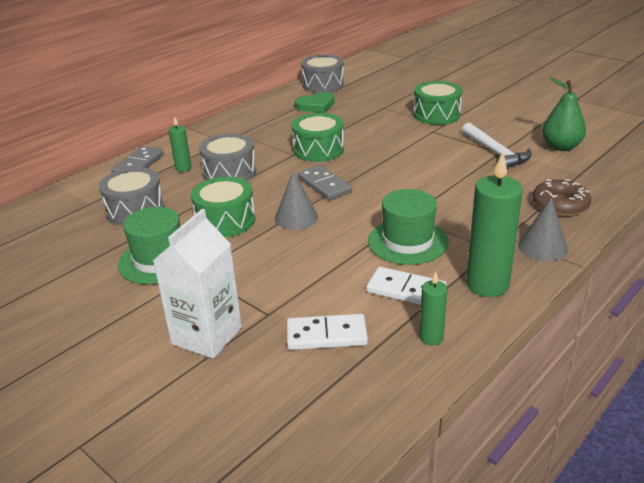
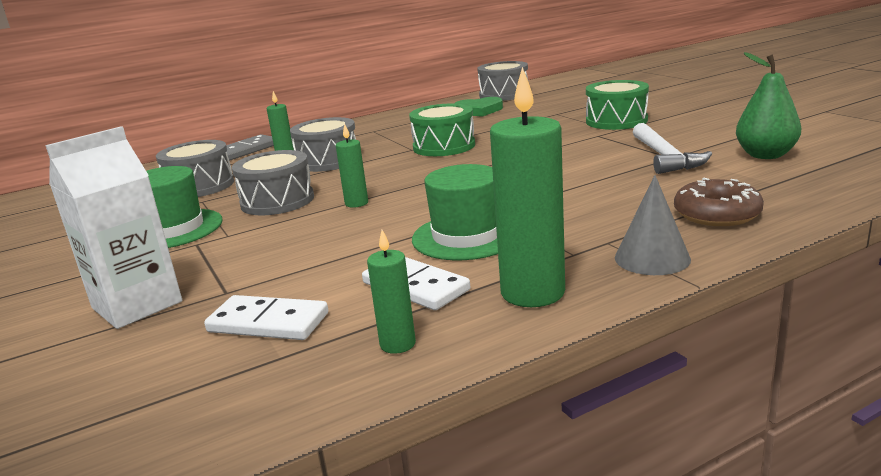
camera: 20 degrees right, 10 degrees down
(225, 221) = (277, 201): green drum -> grey drum
(296, 217) = (356, 203): grey cone -> green candle
(324, 185) = (419, 177): grey domino -> none

